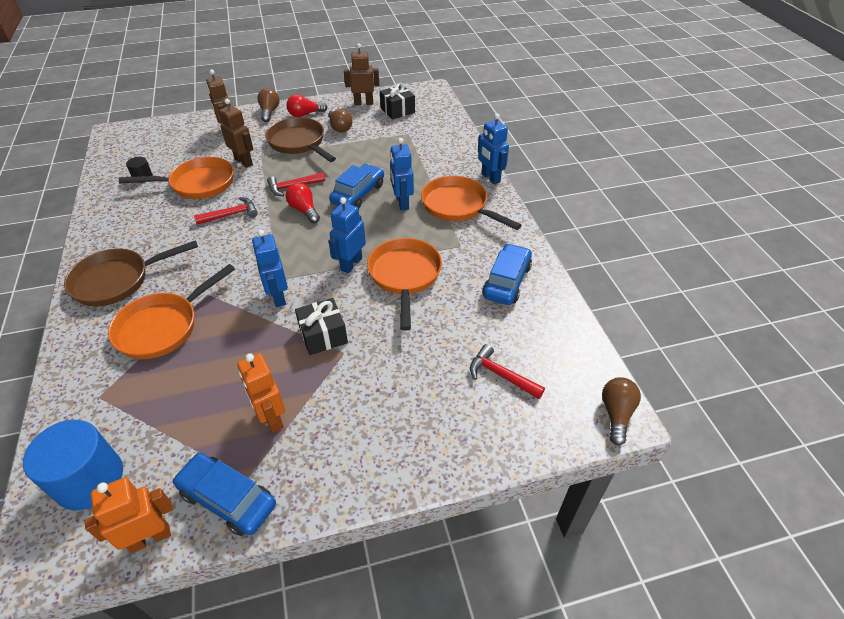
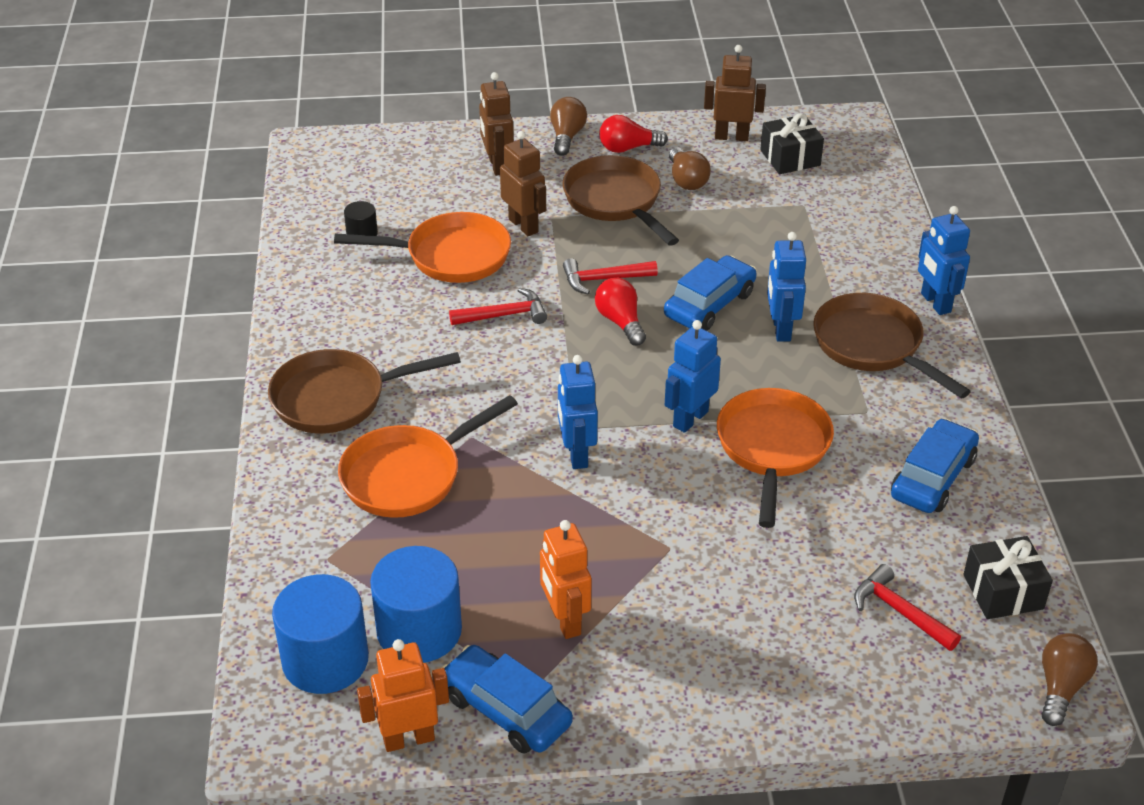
camera: 10 degrees right, 5 degrees down
(164, 443) = (419, 630): none -> blue cylinder
(323, 335) = (642, 519): black gift -> black gift (1003, 592)
(458, 206) = (873, 346): orange pan -> brown pan

